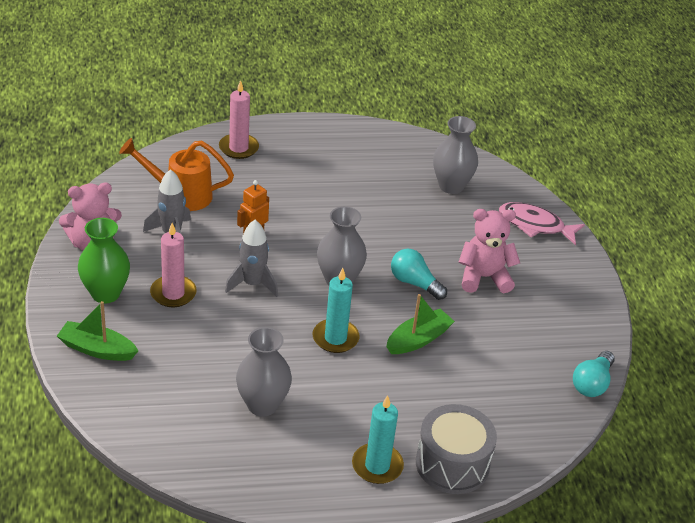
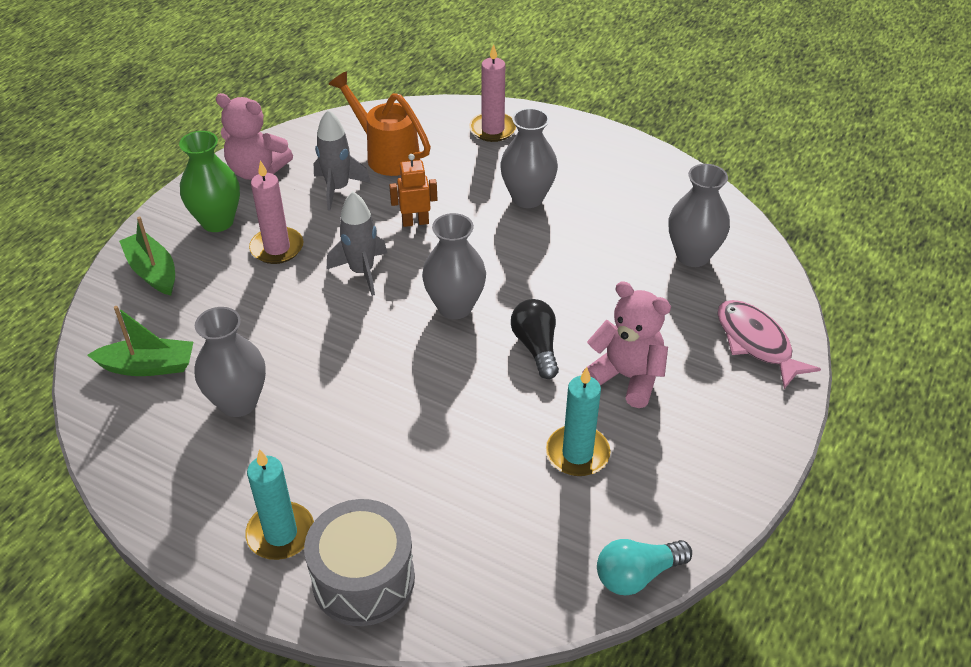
camera: 40 degrees right, 5 degrees up
(312, 188) = (527, 198): none -> grey vase
(335, 338) = (386, 368): turquoise candle -> turquoise candle (577, 453)
(414, 283) = (536, 347): turquoise light bulb -> black light bulb
(418, 339) = (474, 413): green boat -> green boat (148, 366)

